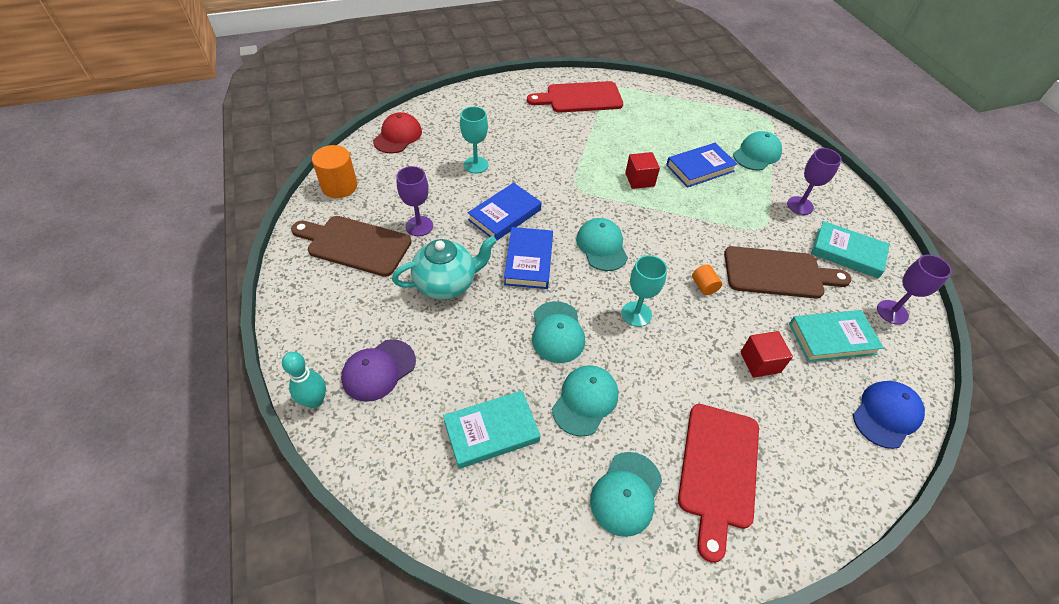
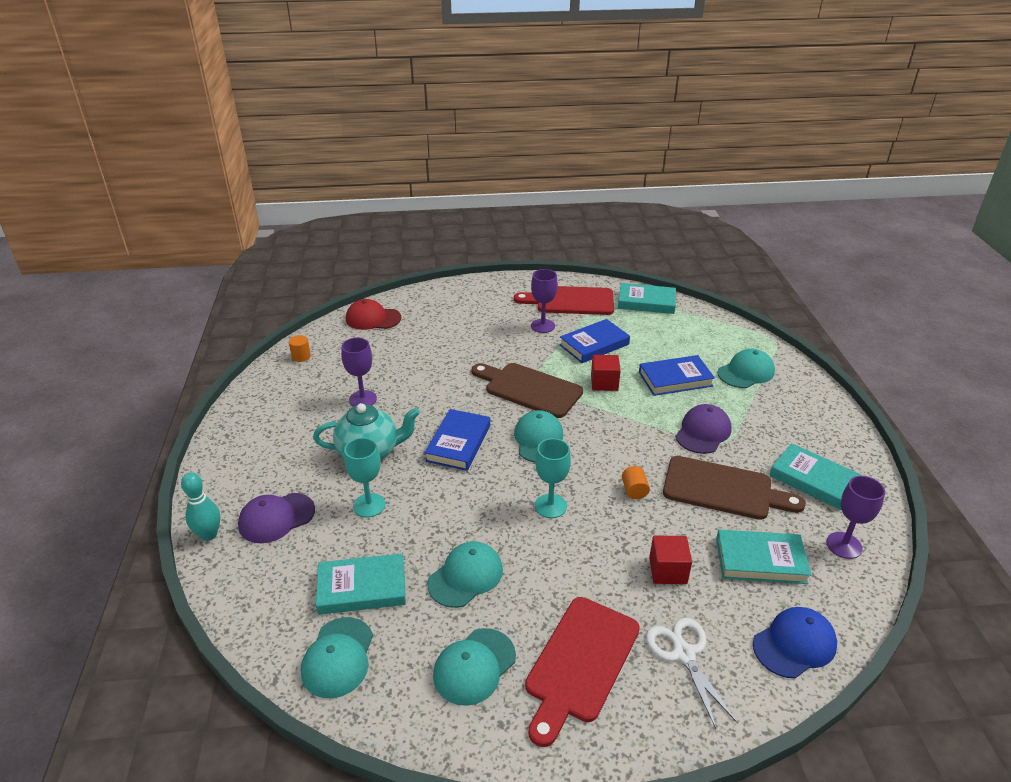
camera: 15 degrees right, 15 degrees down
(339, 186) = (301, 356): orange cylinder -> orange cylinder, size x0.54
(355, 245) = (296, 408): brown cutting board -> brown cutting board (529, 389)
(398, 136) = (373, 318): red cap -> red cap turned 120 degrees counterclockwise
(476, 165) = (439, 351): turquoise goblet -> turquoise goblet (369, 505)
(505, 215) = (450, 399): blue book -> blue book (594, 344)
(557, 332) = (462, 511): turquoise cap -> turquoise cap (338, 657)
(648, 92) = (646, 302): none -> turquoise book
(741, 218) = (703, 432): none -> purple cap
(800, 205) = (776, 427): purple goblet -> purple goblet (543, 326)
(802, 443) = (684, 654): none -> white scissors

